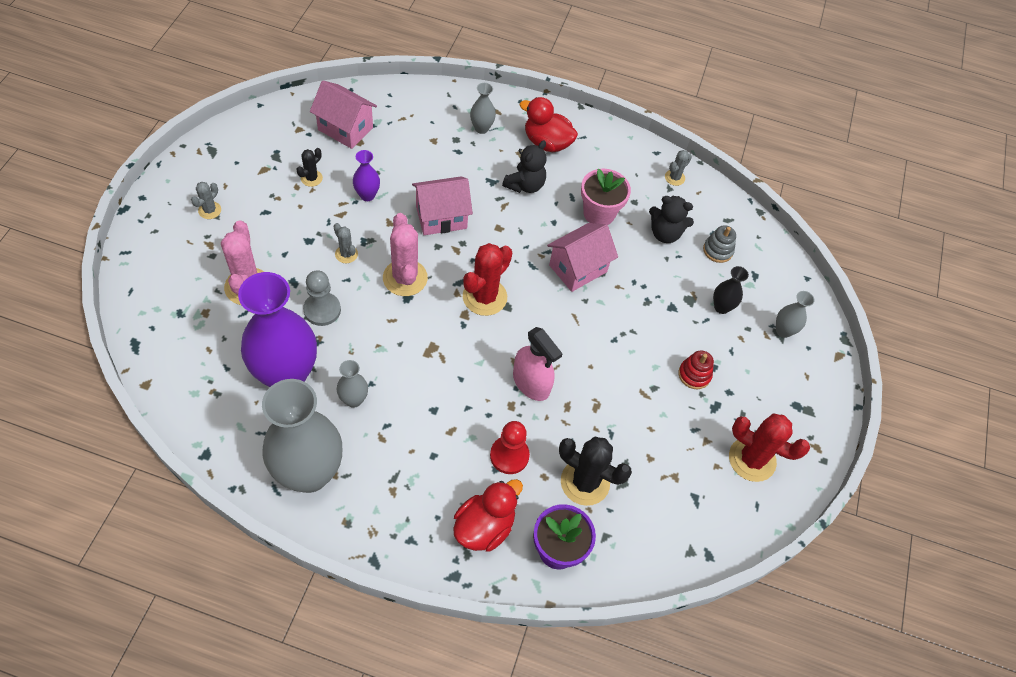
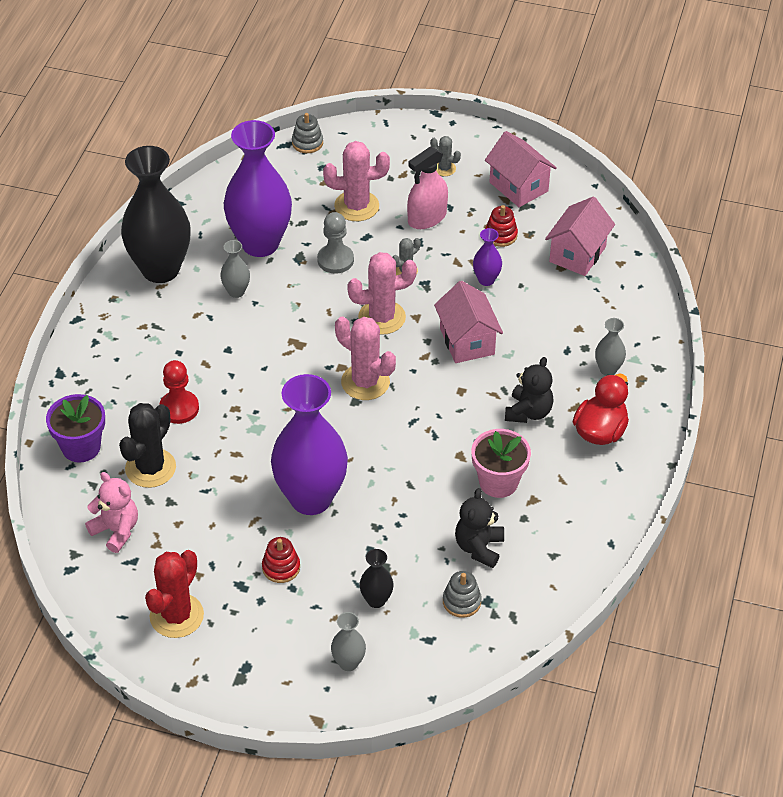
camera: 95 degrees right, 10 degrees down
(138, 324) = (307, 143): none -> grey stacking toy
(309, 473) = (160, 269): grey vase -> black vase
(311, 178) = (501, 235): black cactus -> red stacking toy
(484, 297) = (365, 382): red cactus -> pink cactus
(484, 527) = (106, 392): red duck -> none
(525, 185) = (528, 412): black teddy bear -> black teddy bear turned 105 degrees counterclockwise
(531, 383) = (262, 423): pink spray bottle -> pink spray bottle (427, 218)
(578, 268) = (414, 462): pink house -> pink house (518, 187)
(618, 348) = (311, 498): none -> purple vase
(661, 513) = (116, 530): none -> pink teddy bear
(674, 177) = (572, 561): grey cactus -> none

